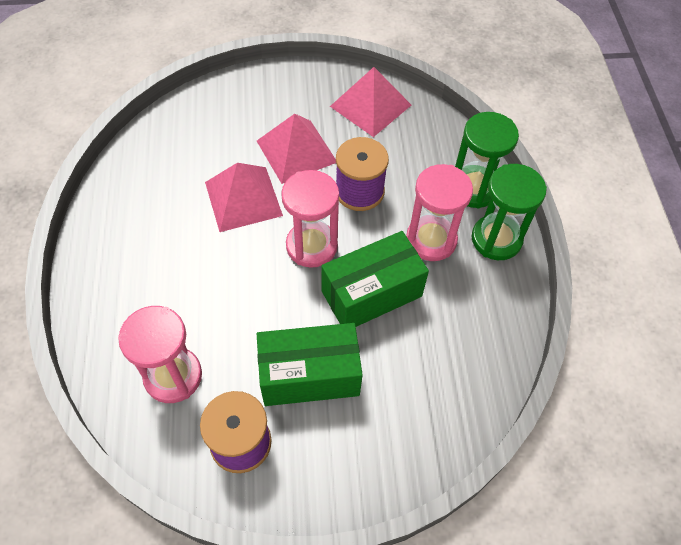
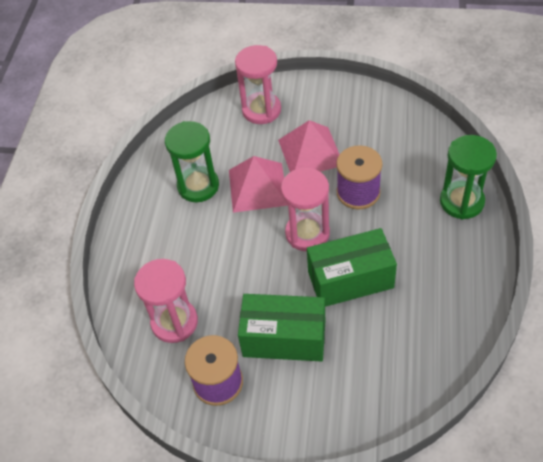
camera: 20 degrees right, 5 degrees down
(370, 105) = (383, 119): pink pyramid -> none
(431, 240) = (412, 241): pink hourglass -> pink hourglass (261, 110)
(496, 239) = (472, 248): green hourglass -> green hourglass (198, 186)

